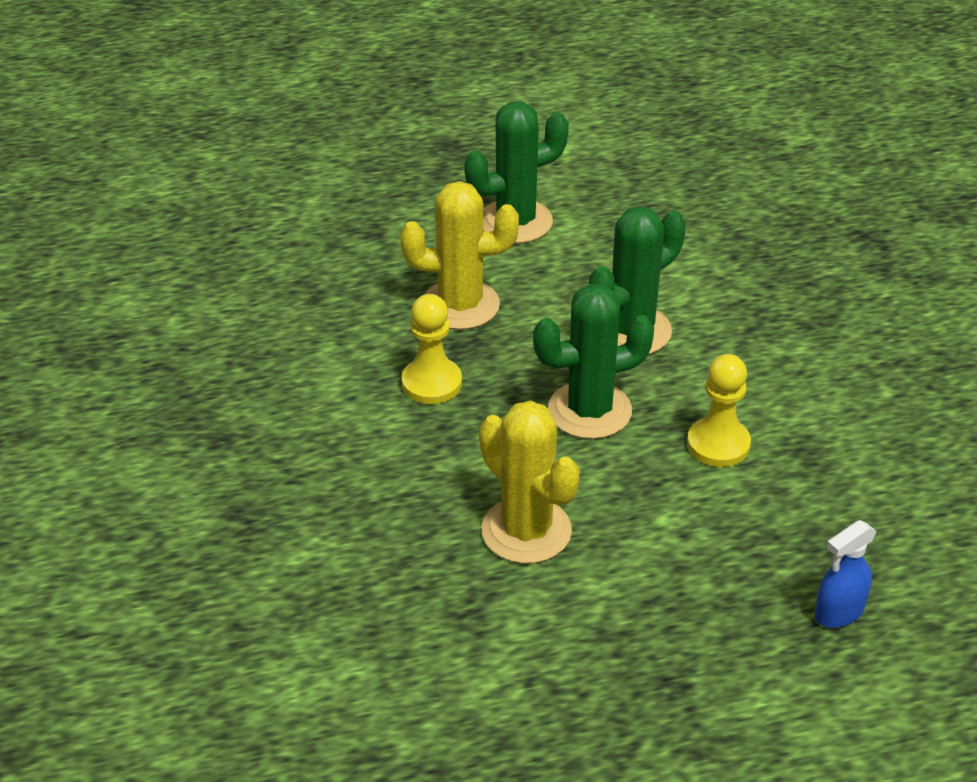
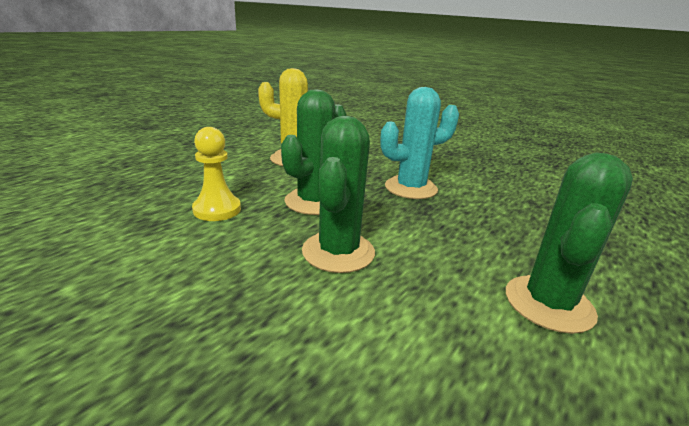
camera: 140 degrees right, 15 degrees down
(431, 383) = (410, 188): yellow pawn -> turquoise cactus
(460, 305) = (464, 225): yellow cactus -> none
(838, 612) = (111, 170): blue spray bottle -> none

